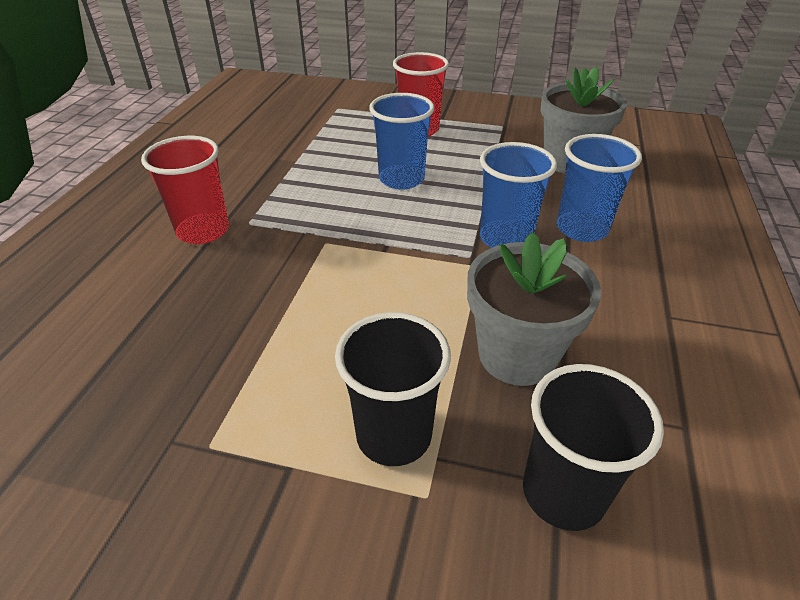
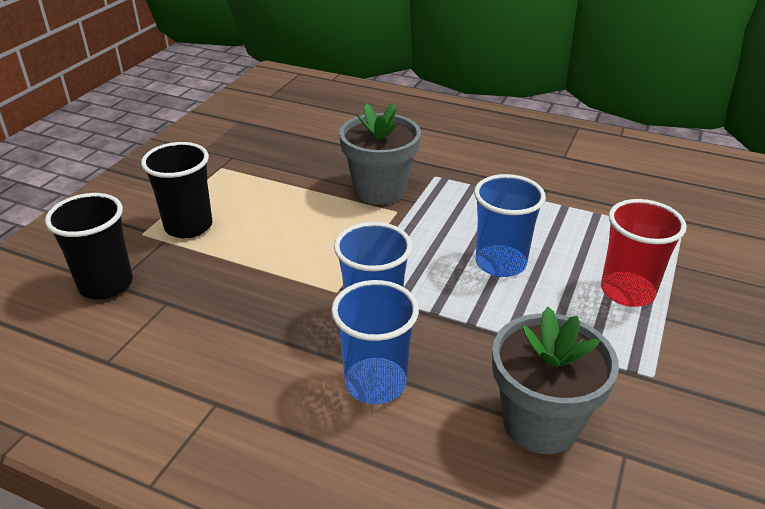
camera: 100 degrees right, 5 degrees down
(203, 231) = (427, 157): red cup -> none
(517, 355) = (222, 290): grey flower pot -> grey flower pot (380, 190)

